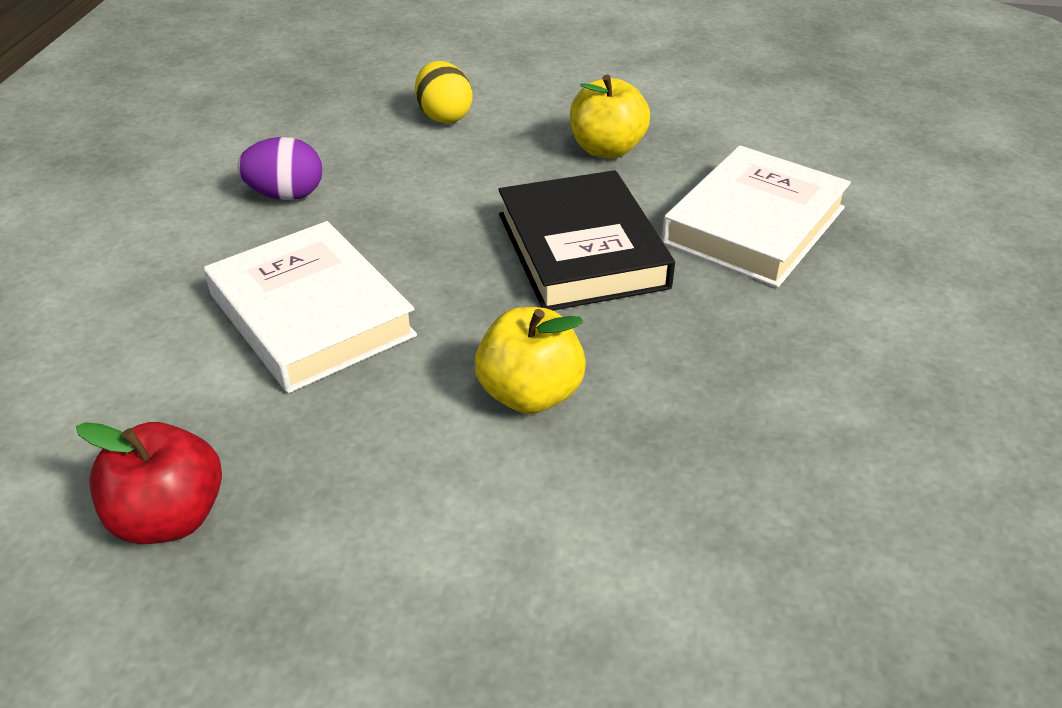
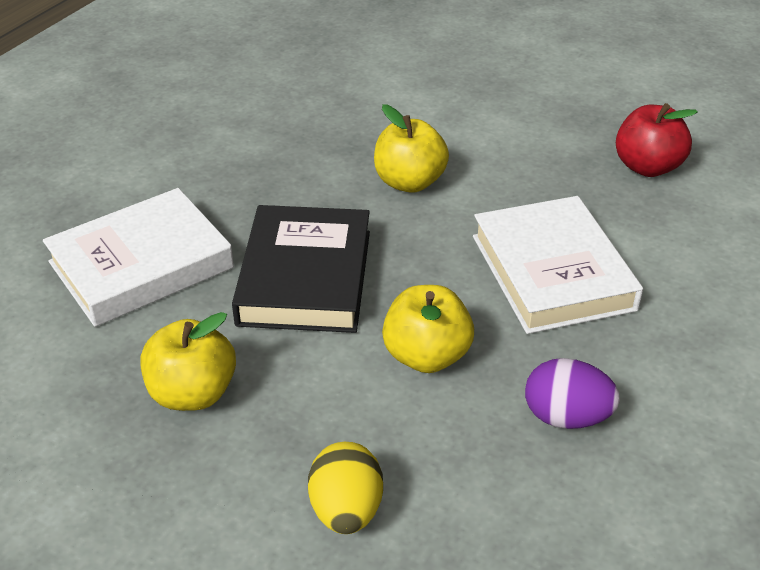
camera: 160 degrees left, 0 degrees up
(424, 211) = (426, 356): none -> yellow apple

